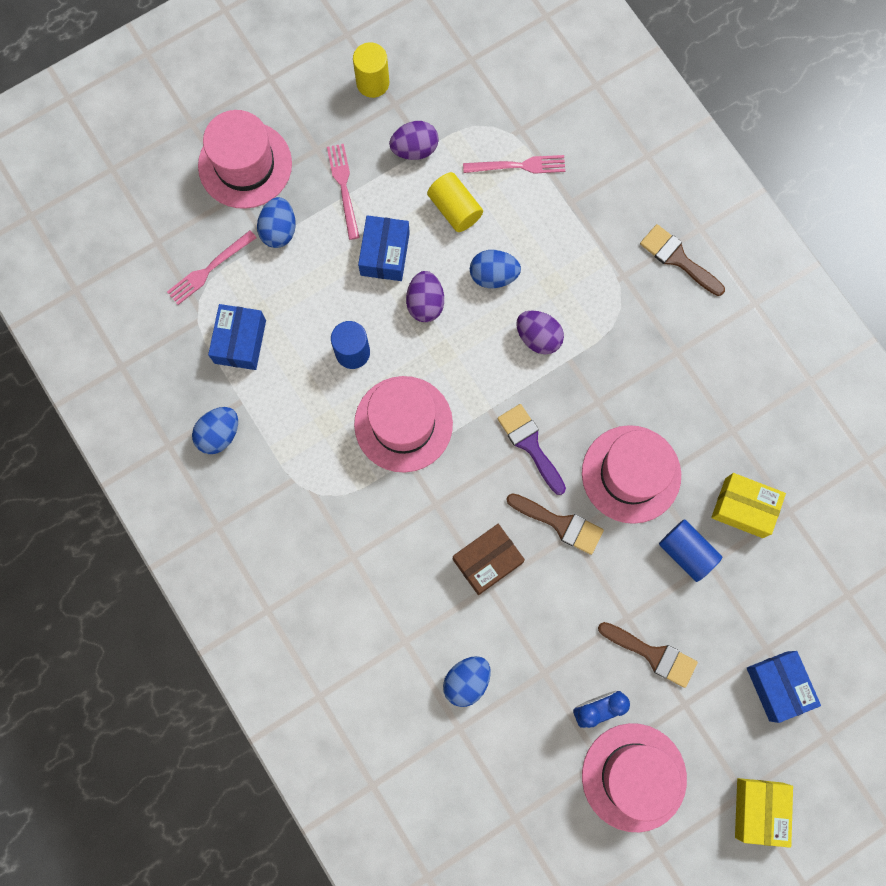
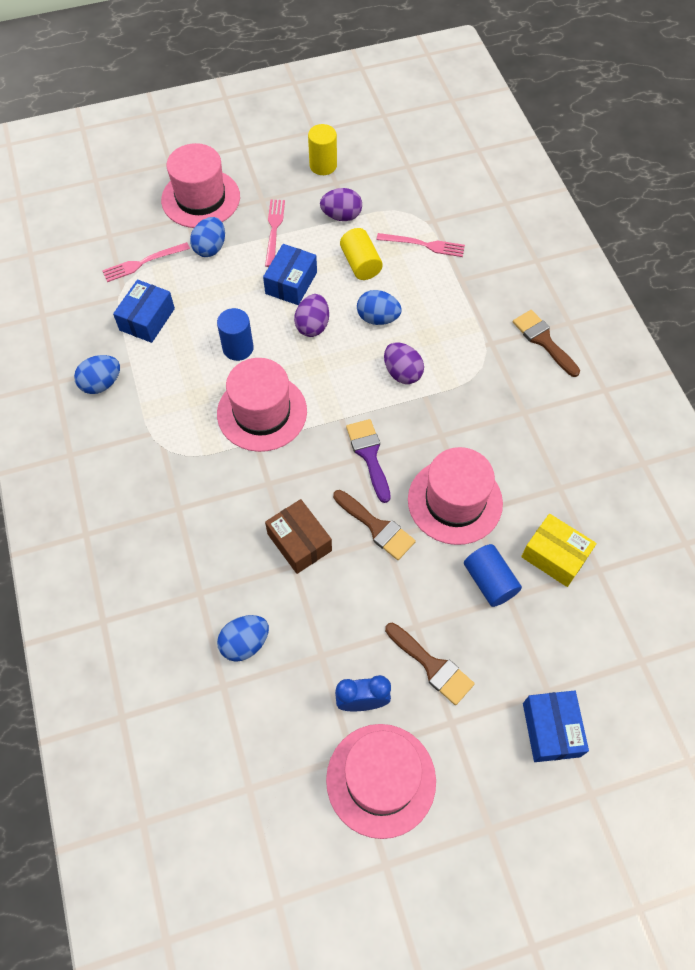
camera: 15 degrees right, 15 degrees down
(487, 561) = (299, 542): brown box -> brown box turned 75 degrees clockwise
(759, 810) = (502, 850): yellow box -> none

